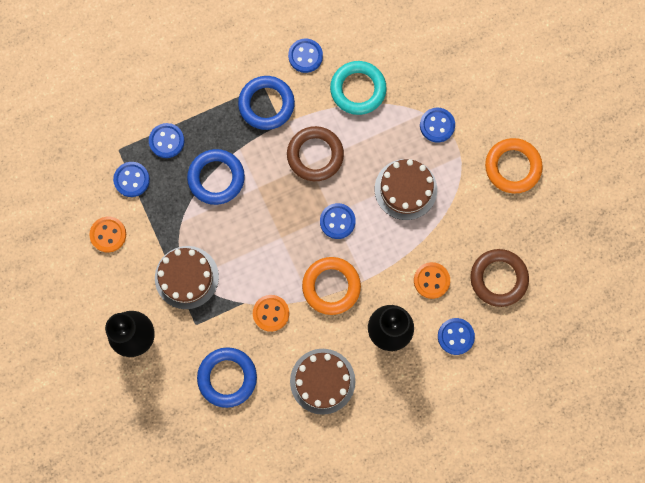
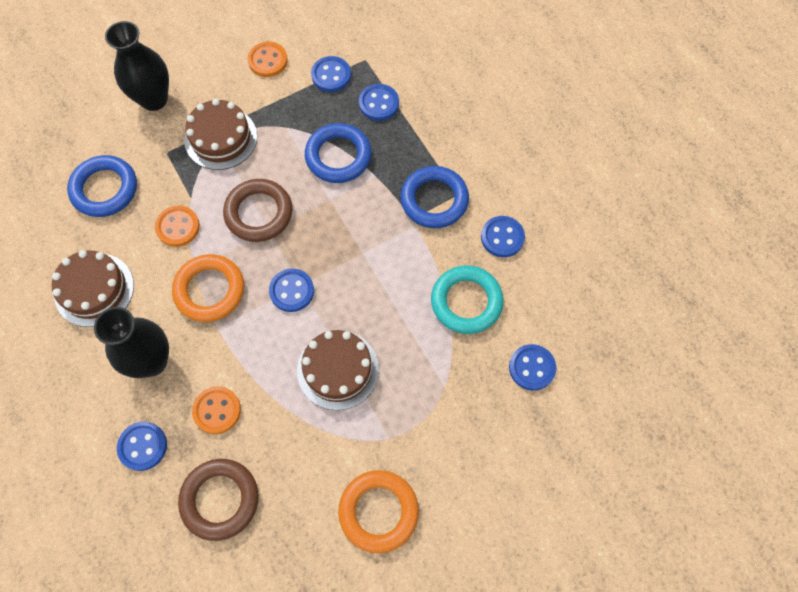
camera: 85 degrees right, 10 degrees down
(315, 155) = (375, 259): brown ring -> brown ring (259, 213)
(437, 125) = (428, 404): blue button -> blue button (532, 368)

